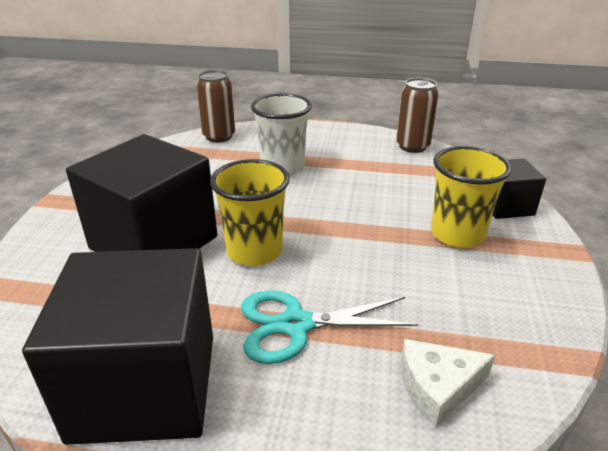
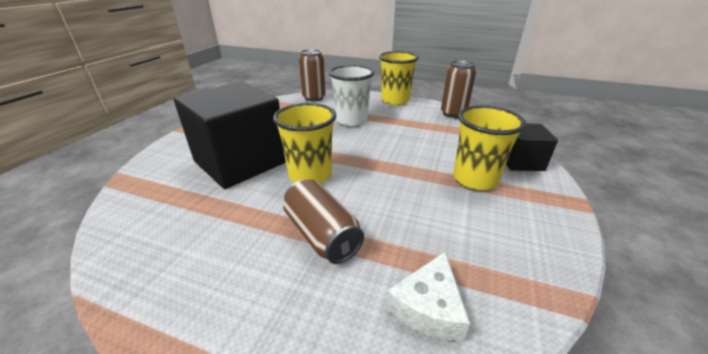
camera: 10 degrees right, 0 degrees up
(145, 386) = (186, 268): black cube -> none
(296, 325) = (322, 235): turquoise scissors -> brown can
(332, 131) = (395, 100): none -> yellow cup
(437, 387) = (428, 306): white cheese -> white cheese turned 60 degrees counterclockwise

